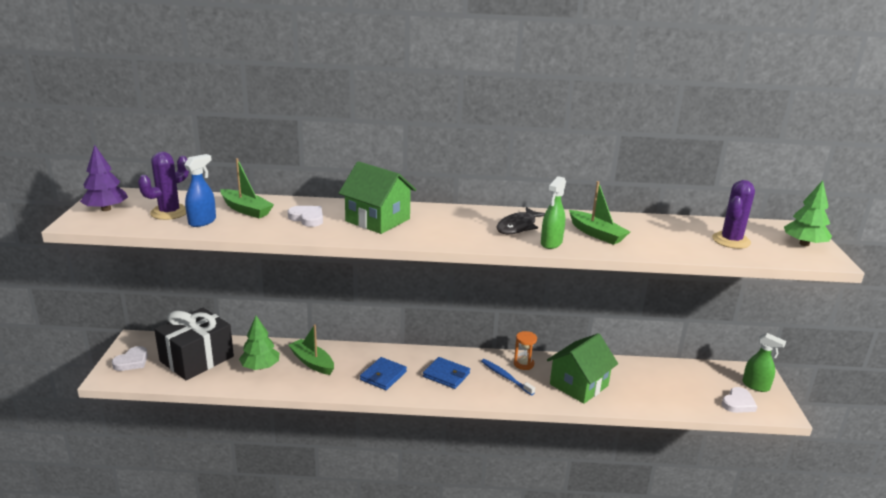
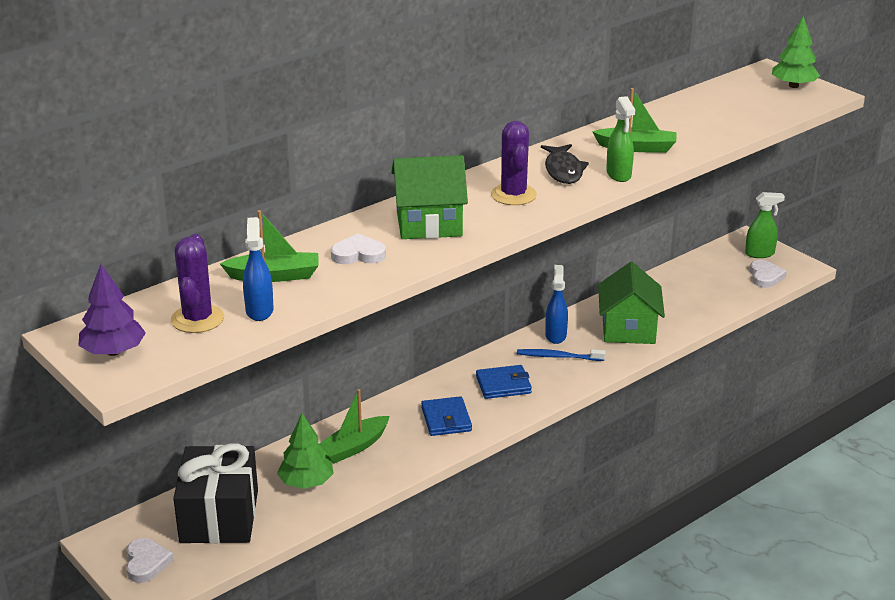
camera: 40 degrees left, 5 degrees up
(312, 362) = (353, 447): green boat -> green boat turned 45 degrees counterclockwise
(523, 364) = (555, 335): orange hourglass -> blue spray bottle
(731, 240) = (742, 106): purple cactus -> purple cactus (513, 195)

